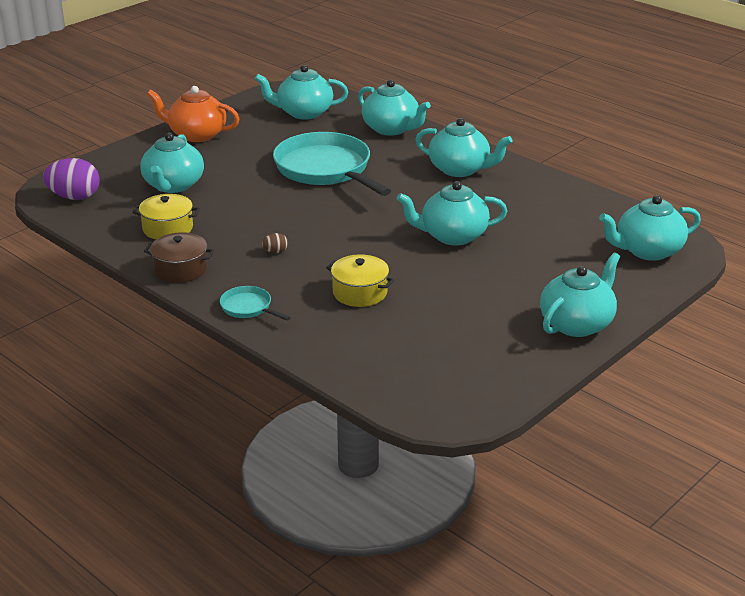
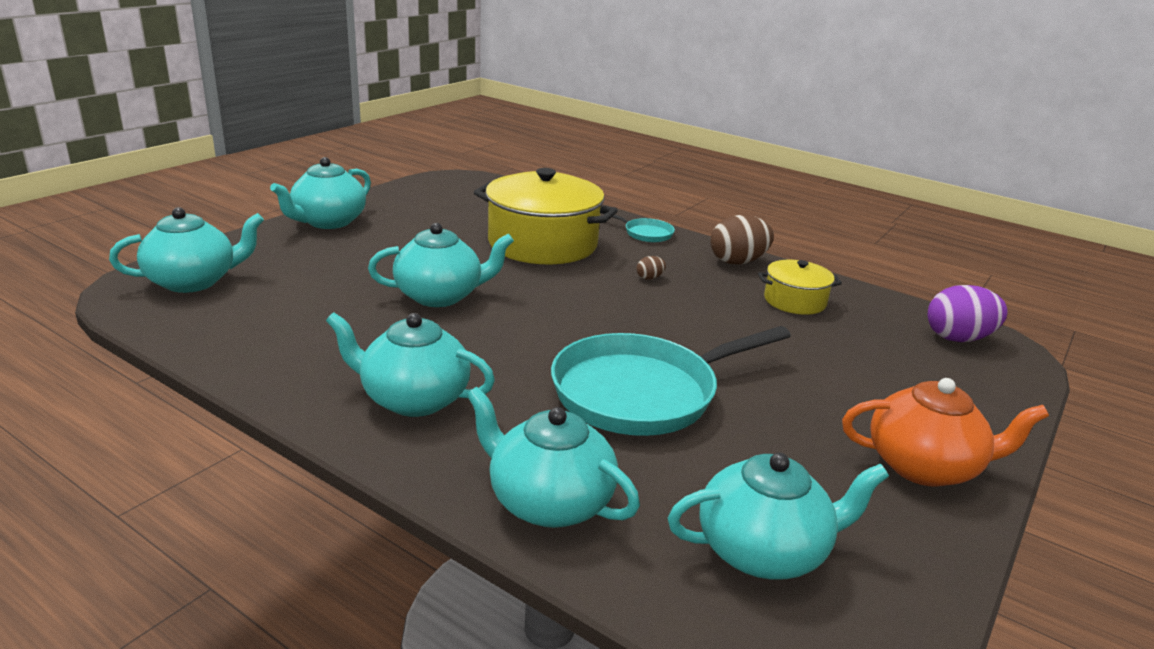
camera: 170 degrees right, 5 degrees down
(173, 185) = (850, 358): turquoise teapot -> none
(180, 269) = (738, 262): brown pot -> brown egg
(326, 169) = (642, 392): turquoise pan -> turquoise pan turned 105 degrees clockwise
(360, 292) = (542, 244): yellow pot -> yellow pot, size x1.96

